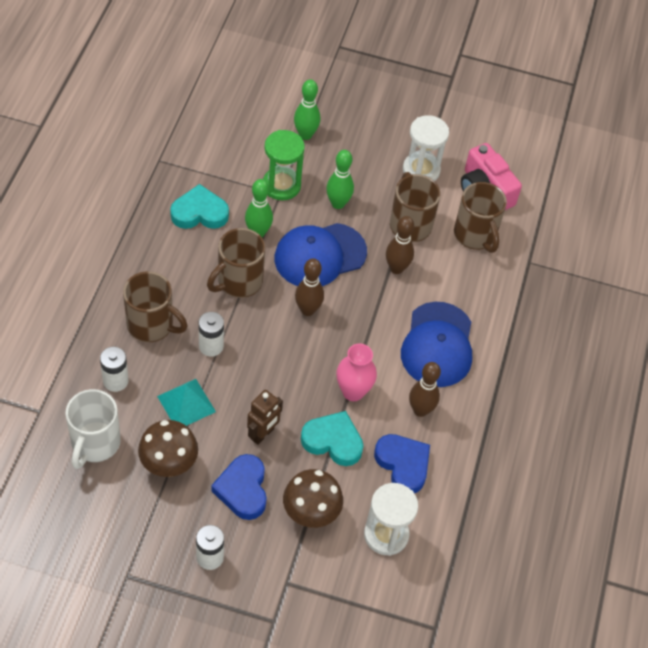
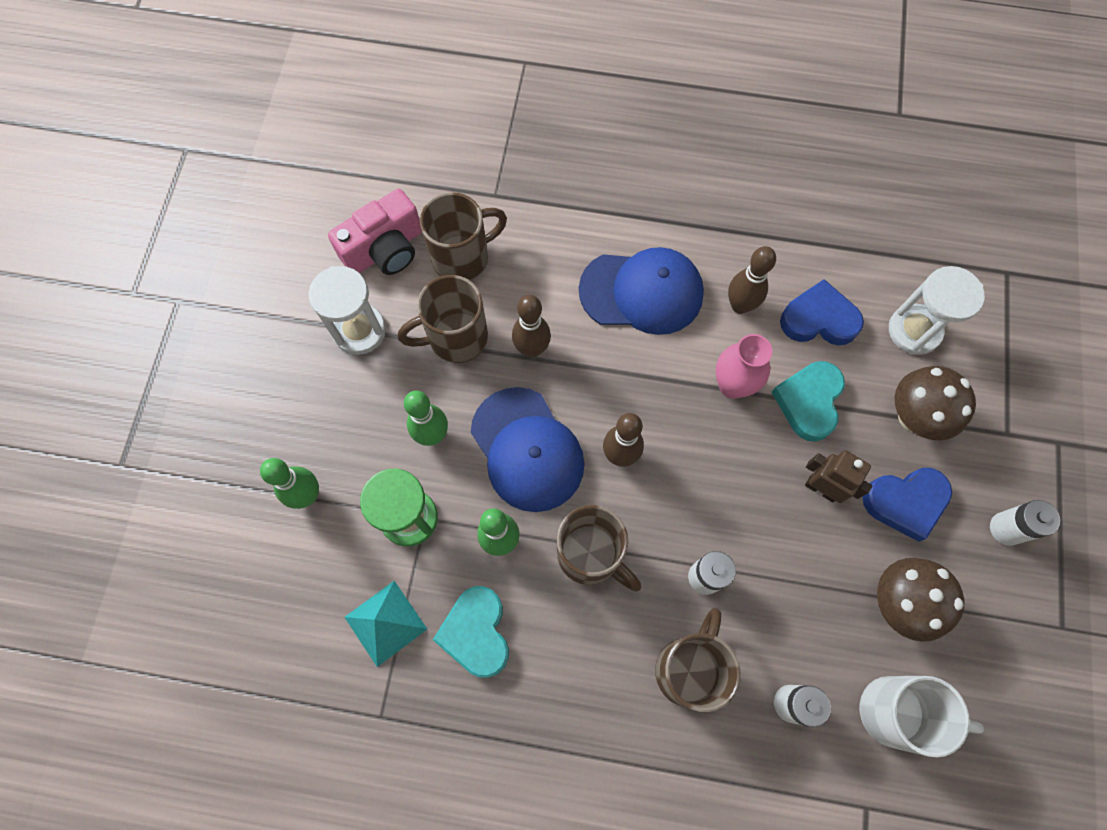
camera: 90 degrees left, 15 degrees up
(186, 404) = (802, 595): turquoise pyramid -> turquoise pyramid (386, 623)
(403, 464) = (819, 319): blue heart -> blue heart turned 45 degrees clockwise

